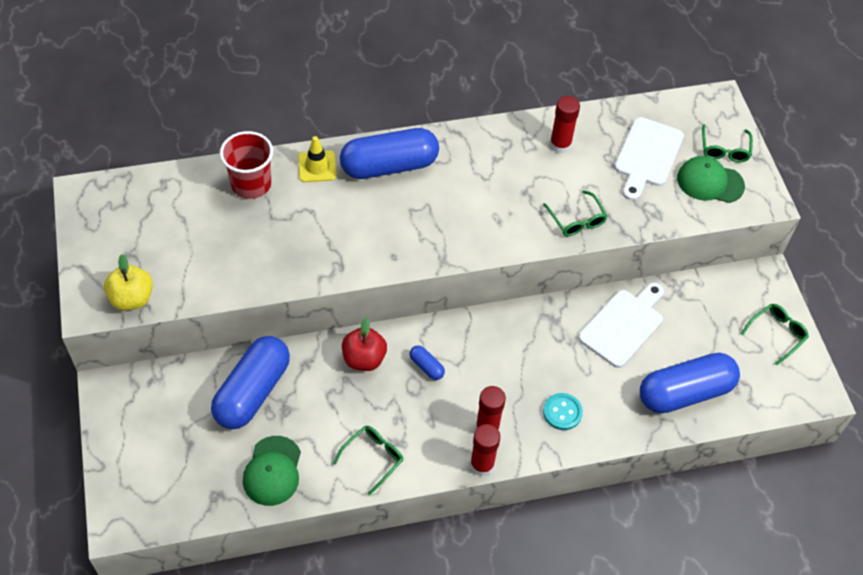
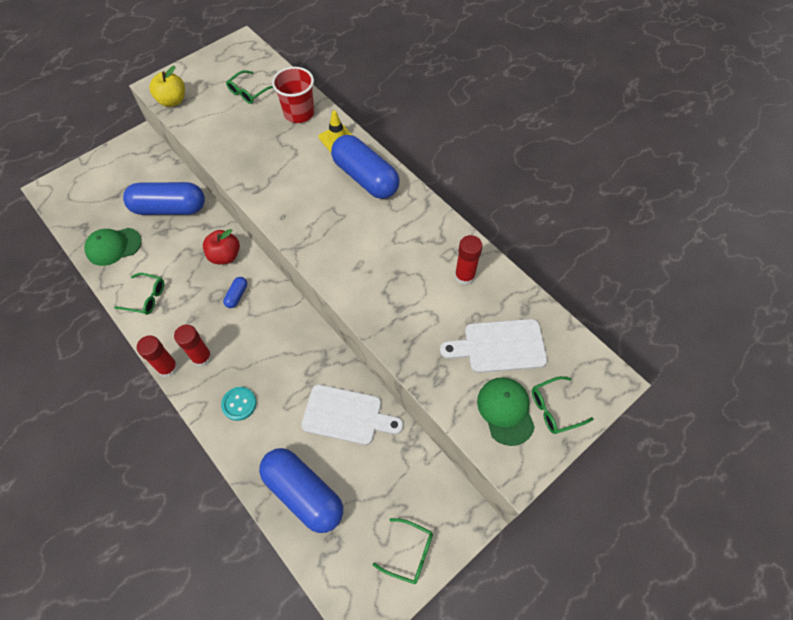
camera: 65 degrees right, 5 degrees up
(576, 220) = (392, 320): green glasses -> green glasses (249, 92)

